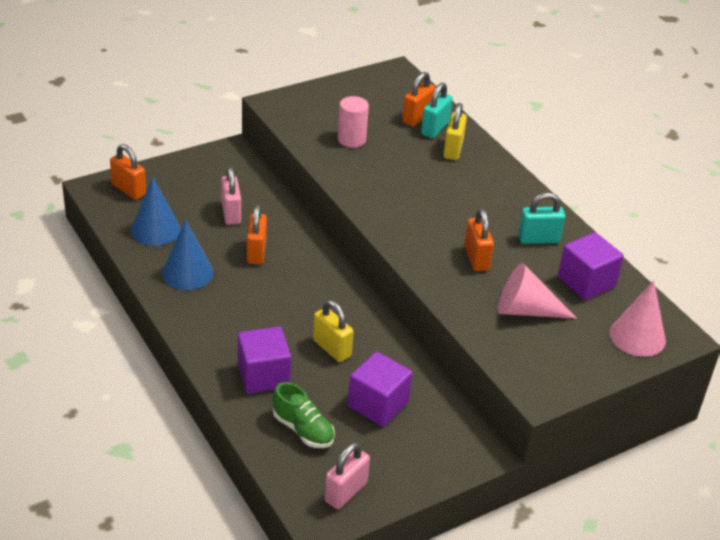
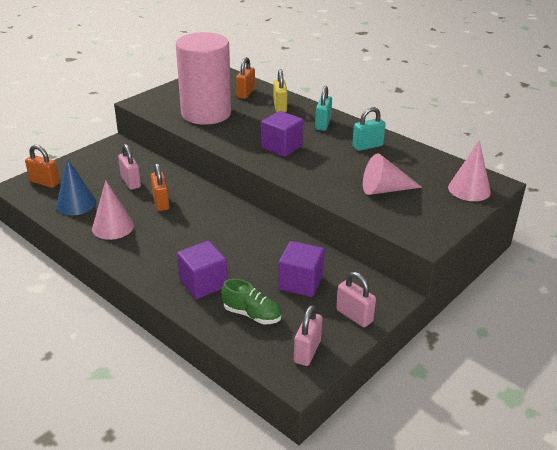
camera: 15 degrees left, 5 degrees down
(187, 273) = (113, 227): blue cone -> pink cone
(332, 348) = (247, 253): yellow padlock -> none
(351, 139) = (206, 113): pink cylinder -> pink cylinder, size x2.35
(421, 464) = (354, 316): none -> pink padlock
(435, 129) = (261, 97): turquoise padlock -> turquoise padlock (323, 124)
(476, 258) = (332, 166): orange padlock -> none
(586, 282) = (414, 164): purple cube -> purple cube (282, 147)

